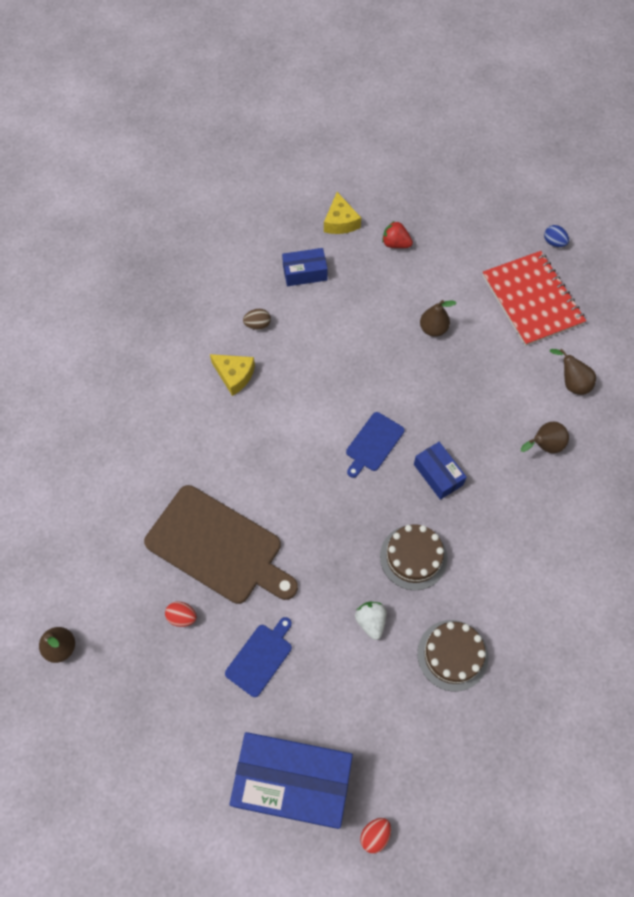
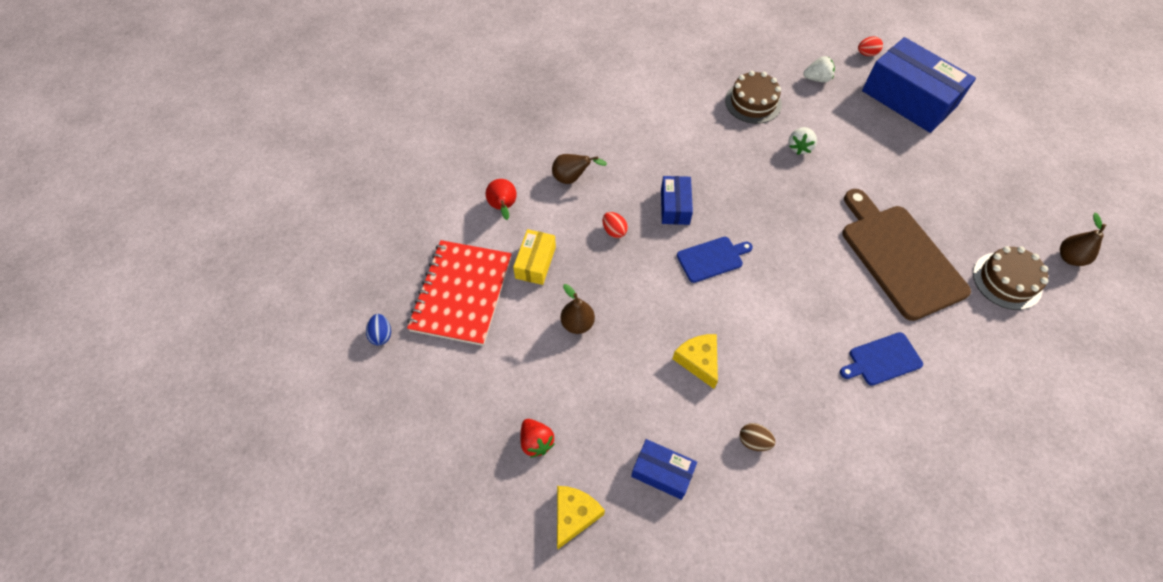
camera: 145 degrees left, 5 degrees down
(182, 617) = (953, 225): red egg -> red egg (614, 231)
(234, 375) = (809, 399): yellow cheese -> yellow cheese (698, 361)
(260, 657) = (898, 169): blue cutting board -> blue cutting board (882, 360)
(408, 743) = (817, 79): none -> white strawberry
(413, 557) = (738, 166): brown cake -> brown cake (1007, 280)
(503, 354) = (535, 262): none -> yellow box
(571, 383) = (503, 207): brown pear -> red pear

